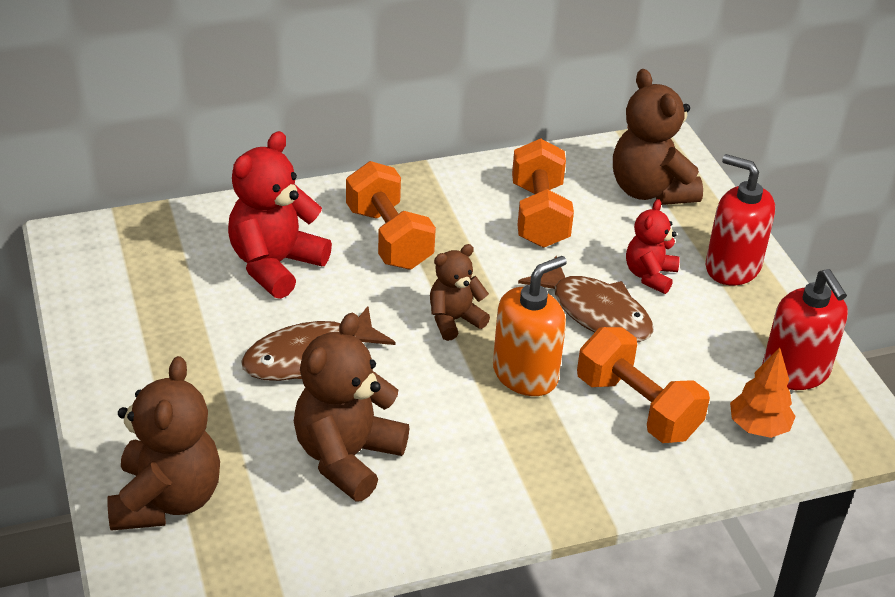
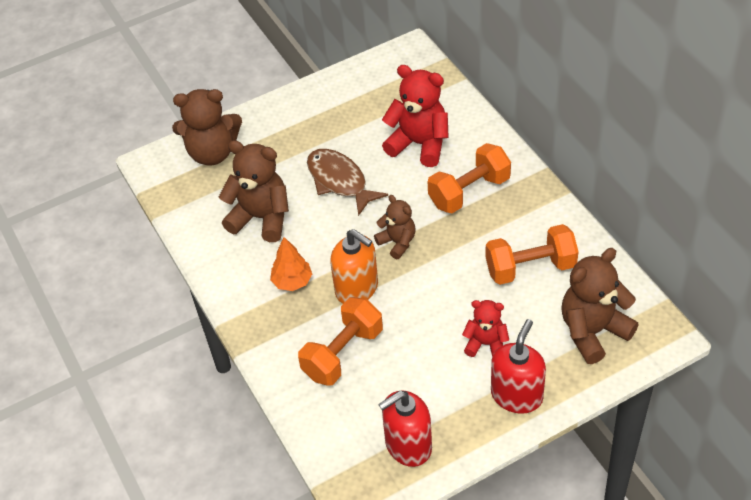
camera: 85 degrees right, 10 degrees up
(595, 312) = (432, 317): brown fish -> none
(758, 427) = (343, 426): orange tree -> orange tree (292, 282)

